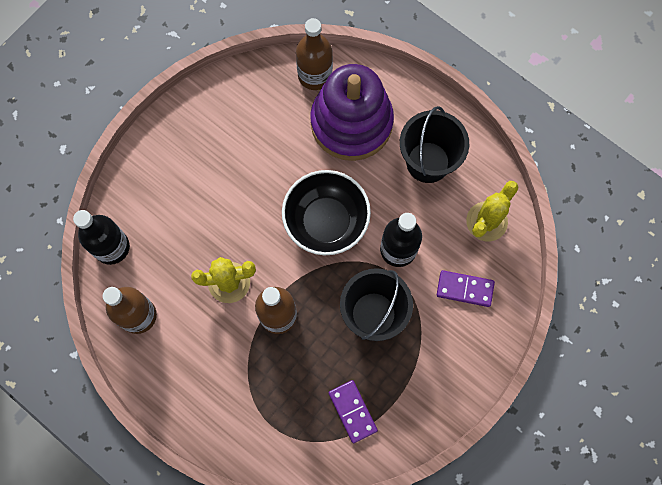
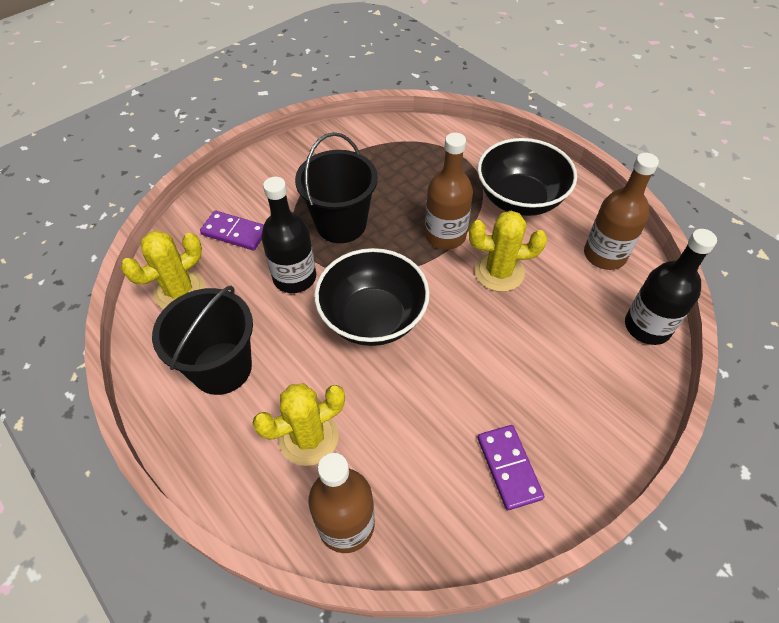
camera: 170 degrees left, 20 degrees down
(212, 372) = (520, 199): none -> black bowl
(351, 123) = (308, 437): purple stacking toy -> yellow cactus
(352, 411) = (382, 156): purple domino -> purple domino (509, 467)

